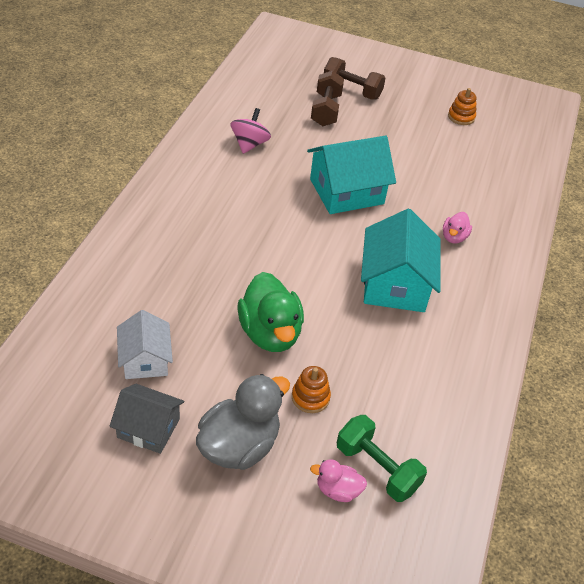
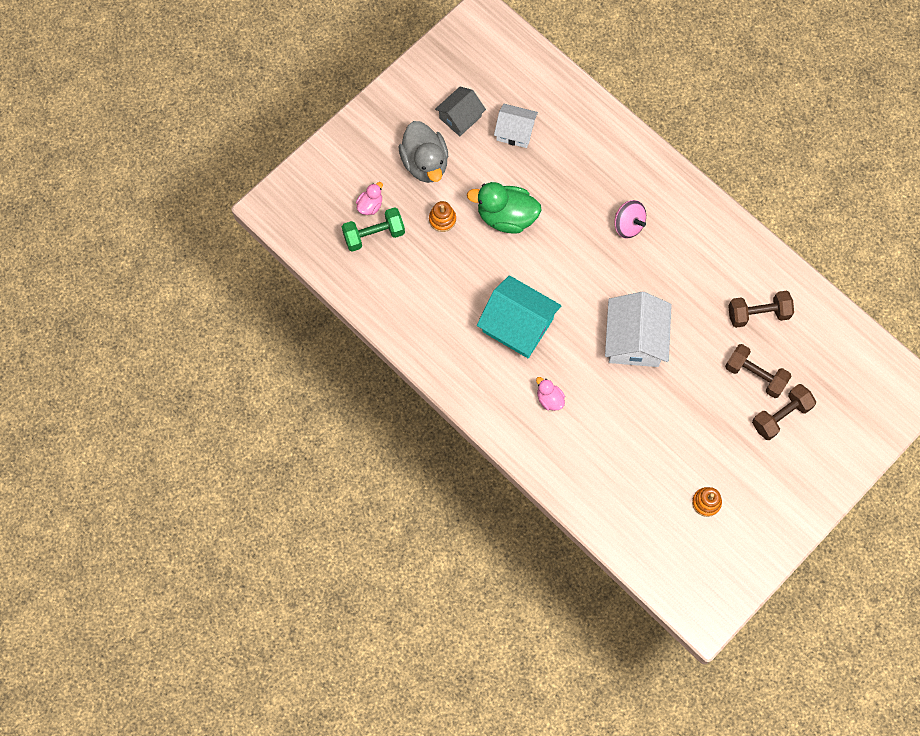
camera: 120 degrees right, 25 degrees up
(249, 144) = (724, 286): pink spinning top -> pink spinning top (628, 225)
(264, 118) = (758, 314): none -> brown dumbbell
(346, 191) = (634, 339): turquoise house -> white house

